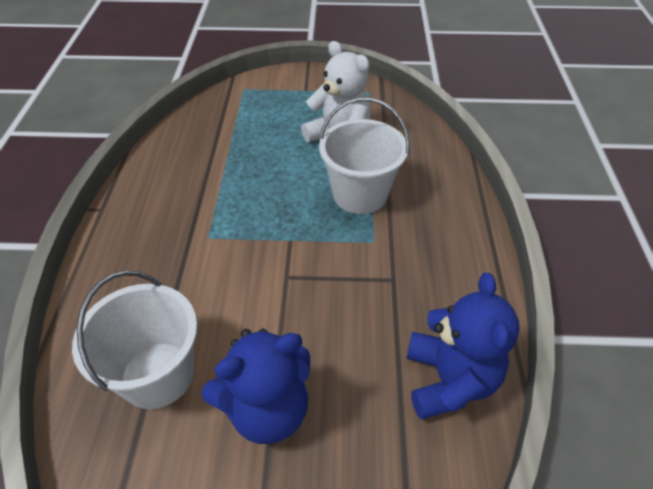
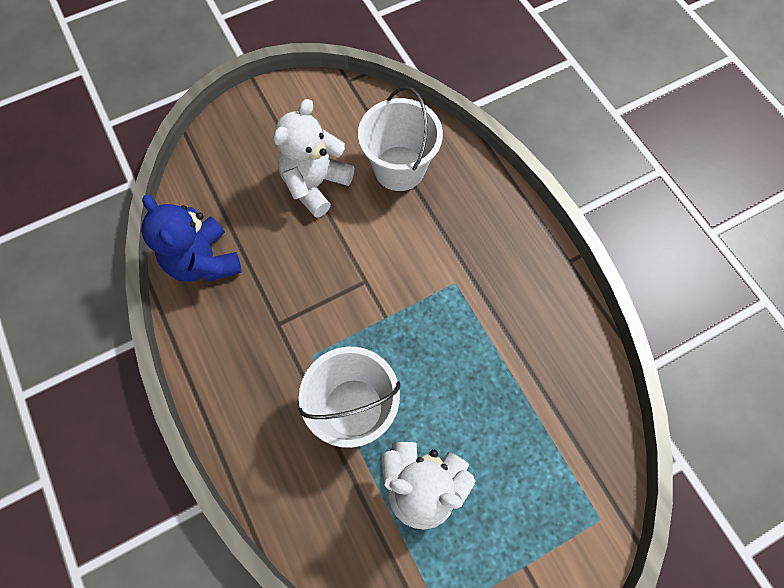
camera: 150 degrees right, 20 degrees up
(267, 409) = (315, 184): blue teddy bear -> white teddy bear

